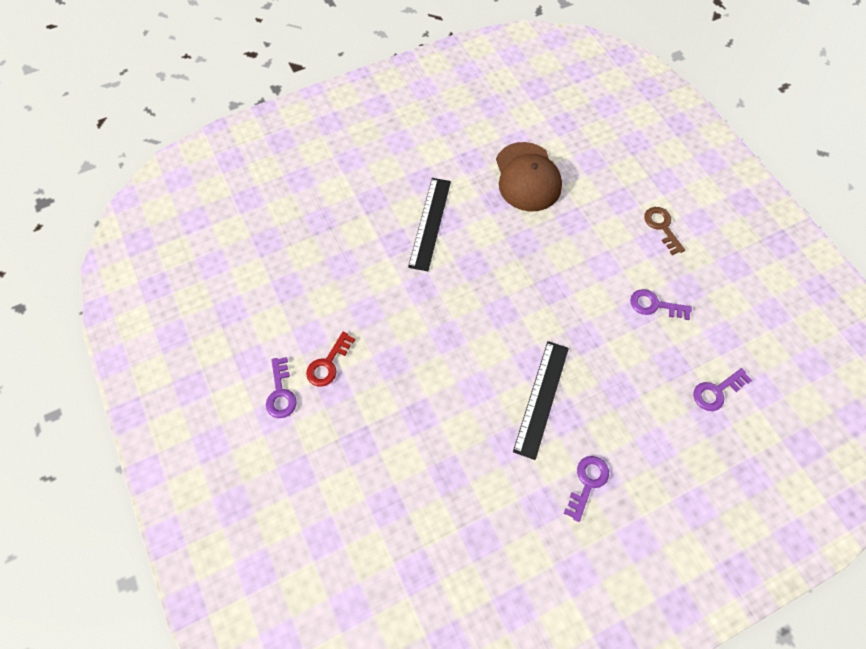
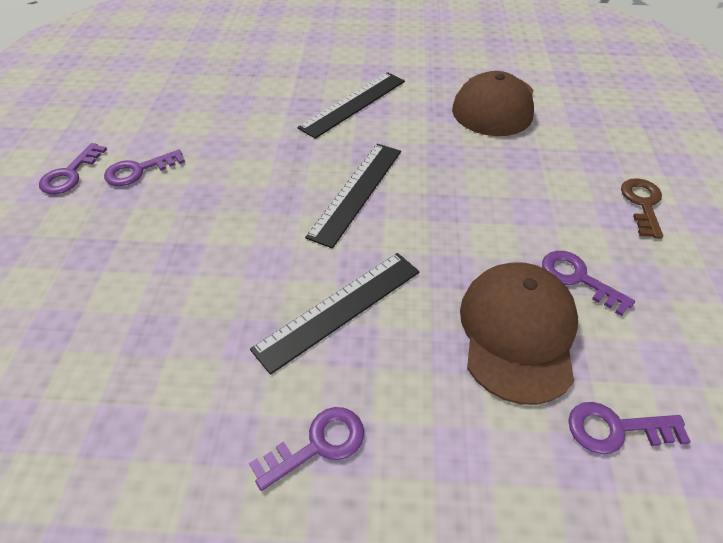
camera: 30 degrees right, 15 degrees down
(328, 364) = (139, 170): red key -> purple key
(489, 305) = (356, 192): none -> black ruler
(643, 360) = (517, 332): none -> brown cap

